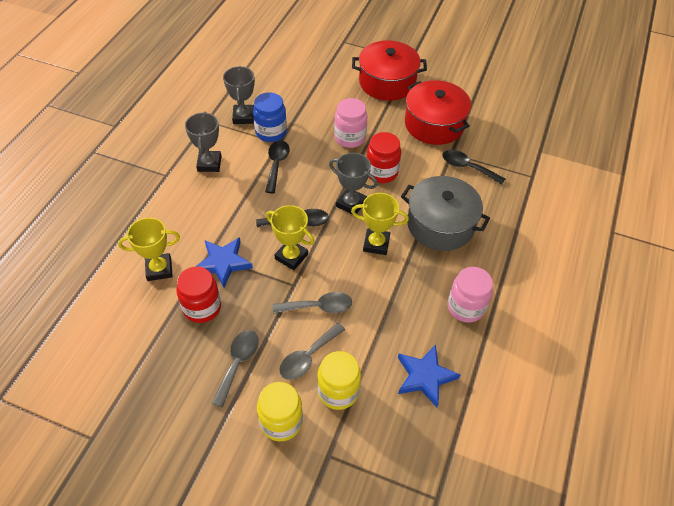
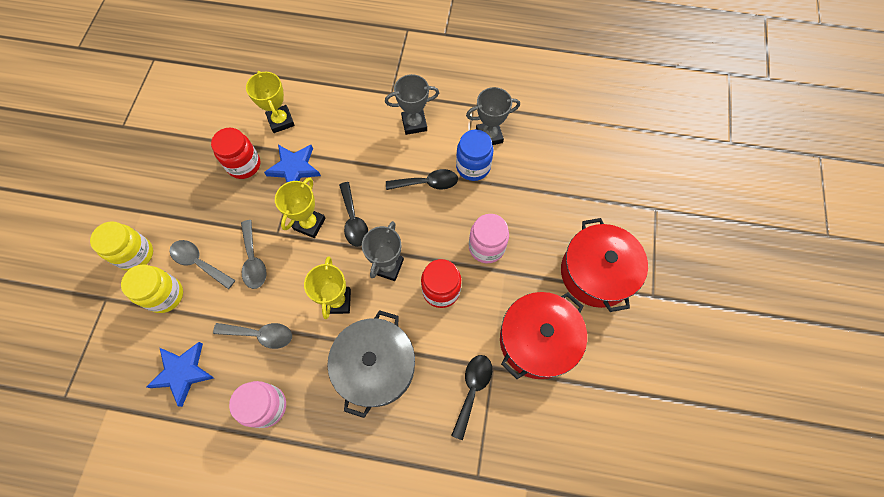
camera: 80 degrees right, 15 degrees up
(238, 363) = (190, 207): grey spoon -> grey spoon (260, 335)

